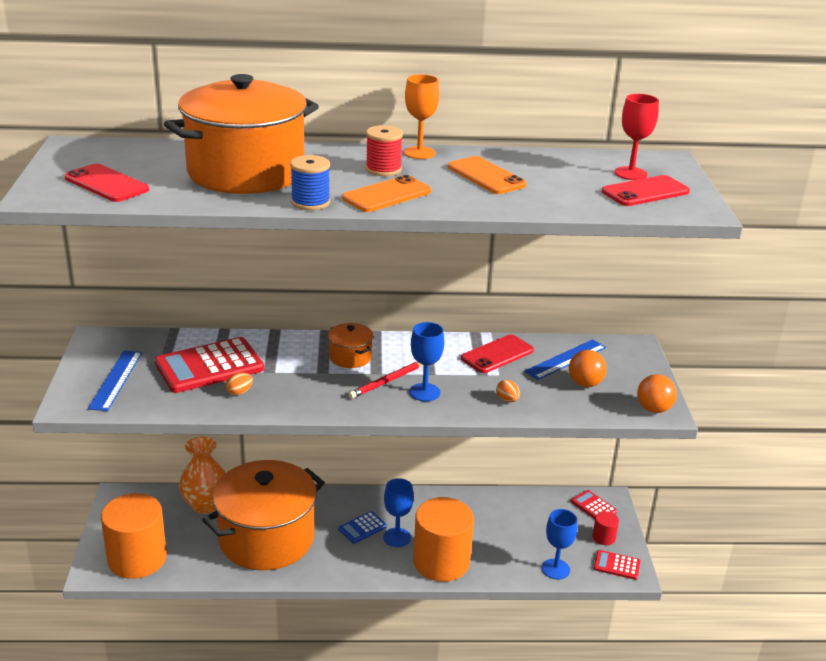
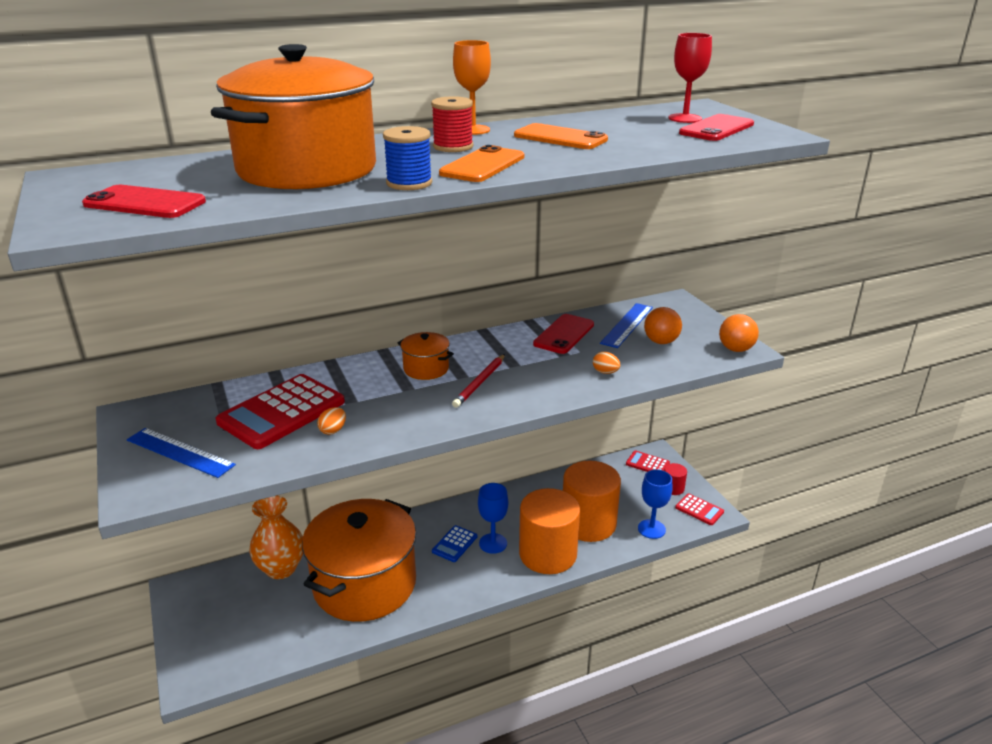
camera: 20 degrees left, 0 degrees up
(116, 380) = (180, 452): blue ruler -> blue ruler turned 45 degrees counterclockwise
(137, 558) = (233, 650): orange cylinder -> orange cylinder (588, 523)
(424, 392) = (523, 384): blue goblet -> none
(616, 565) = (699, 510): red calculator -> red calculator turned 135 degrees counterclockwise

